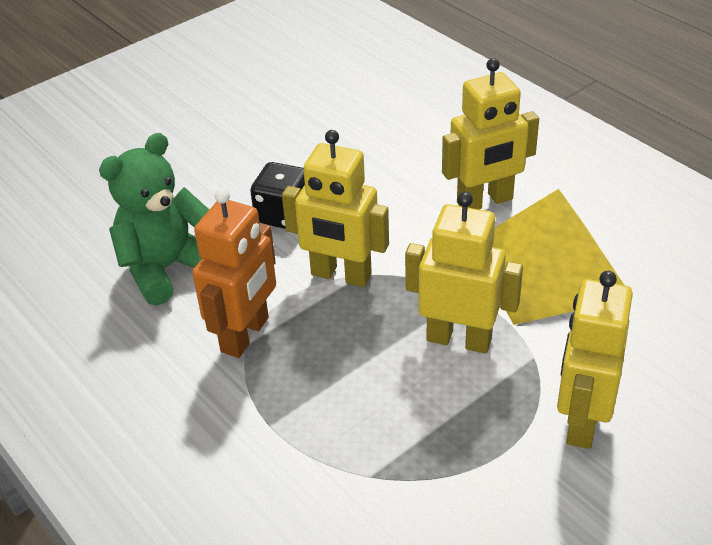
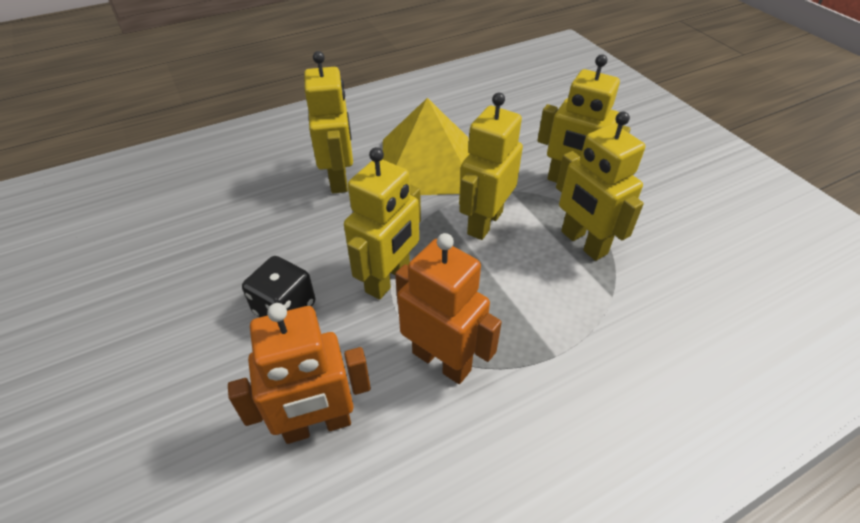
camera: 80 degrees left, 5 degrees up
(166, 268) = (317, 425): green teddy bear -> orange robot
(458, 442) = (583, 243): none -> yellow robot

